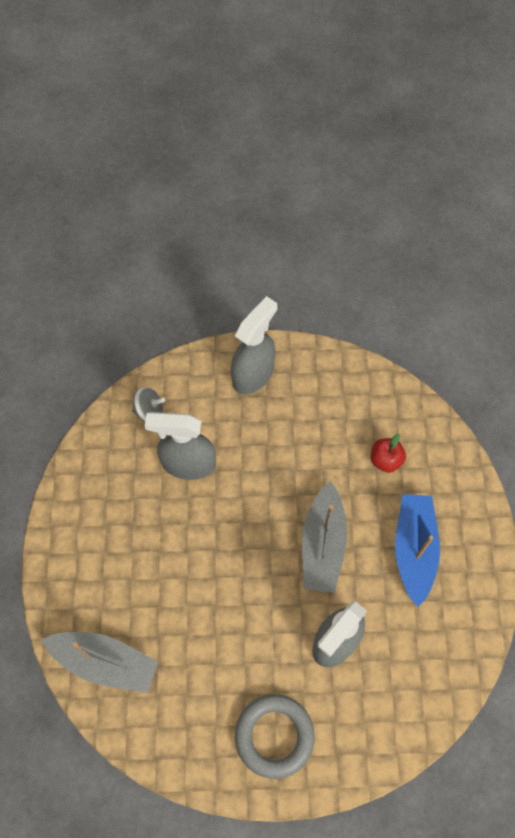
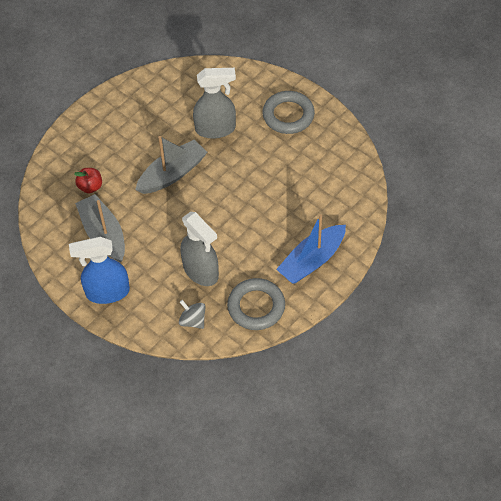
camera: 135 degrees left, 10 degrees down
(102, 472) = (256, 307): none -> grey ring
(105, 662) = (345, 207): grey boat -> grey boat (103, 234)
(253, 374) = (107, 292): grey spray bottle -> blue spray bottle
(414, 549) = (129, 136): blue boat -> blue boat (312, 260)

